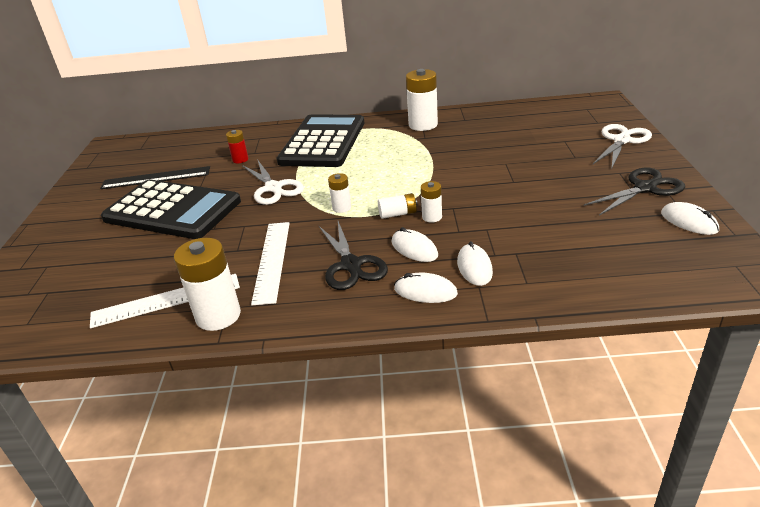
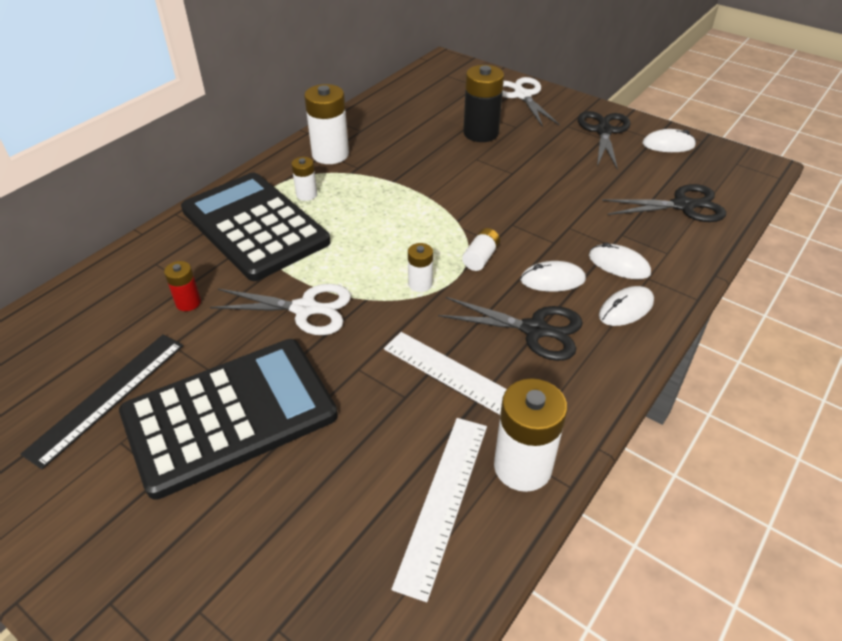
camera: 55 degrees left, 10 degrees up
(432, 217) = (512, 243): white battery -> white battery (306, 195)
(539, 150) = (481, 133): none -> black battery
(608, 264) = (683, 206): none -> black scissors

